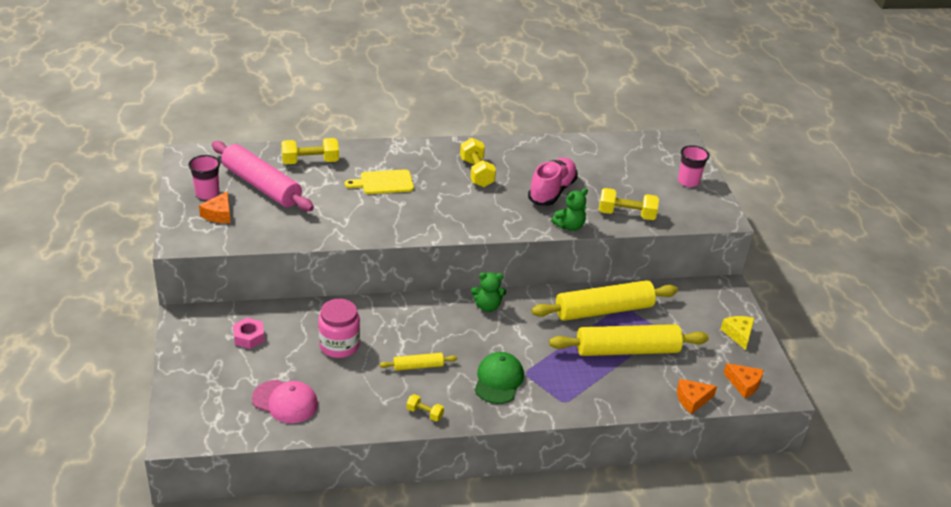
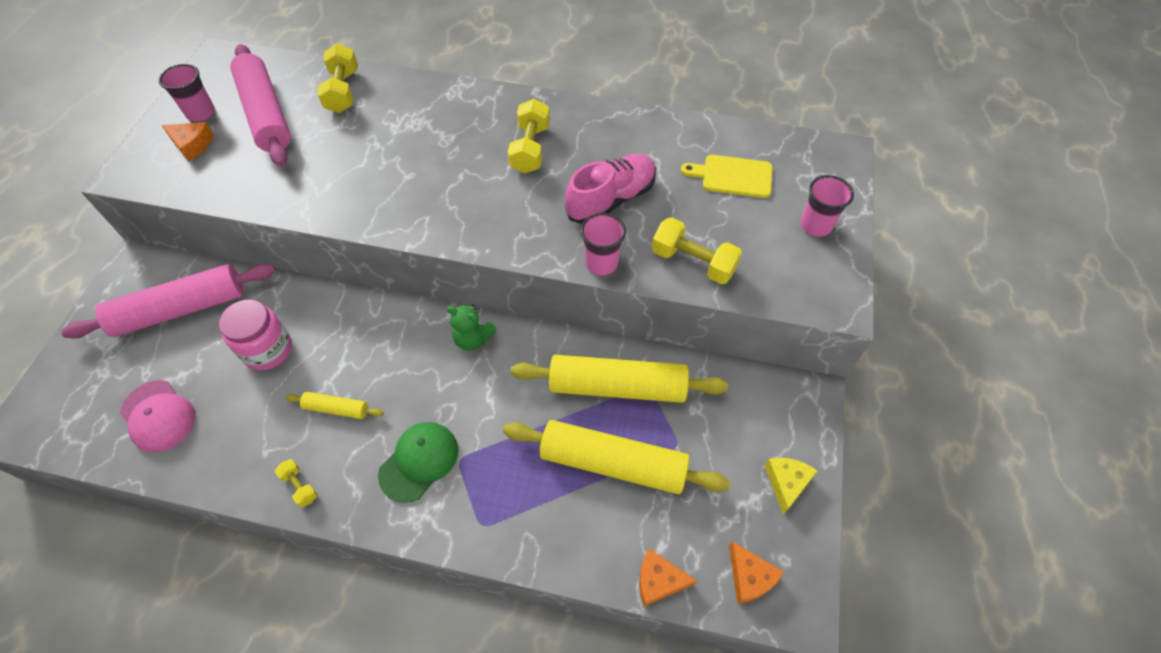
camera: 25 degrees right, 20 degrees up
(219, 214) = (192, 145): orange cheese -> orange cheese turned 105 degrees counterclockwise
(249, 337) = (180, 309): pink nut -> pink rolling pin
(310, 162) = (343, 91): yellow dumbbell -> yellow dumbbell turned 75 degrees clockwise
(383, 182) = (407, 139): yellow cutting board -> yellow cutting board (732, 176)
(569, 226) = (601, 263): green teddy bear -> pink cup

